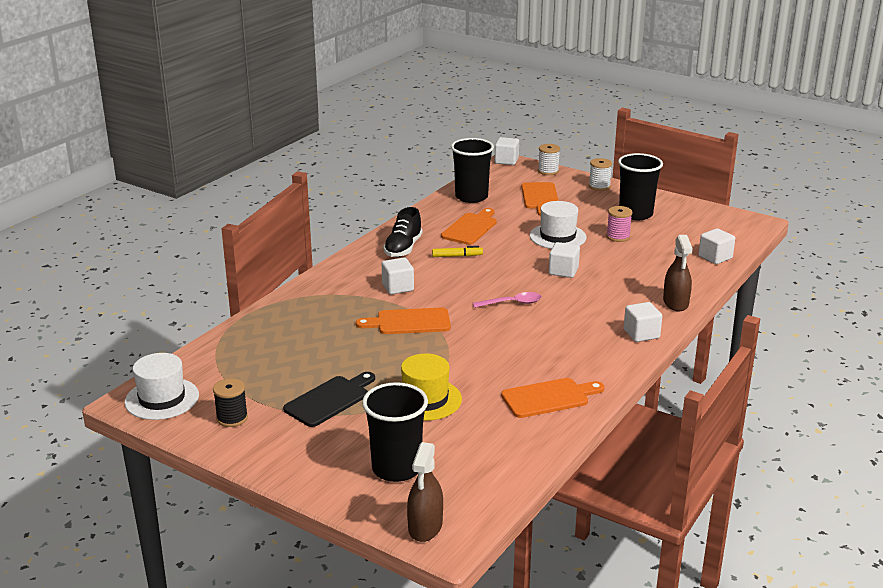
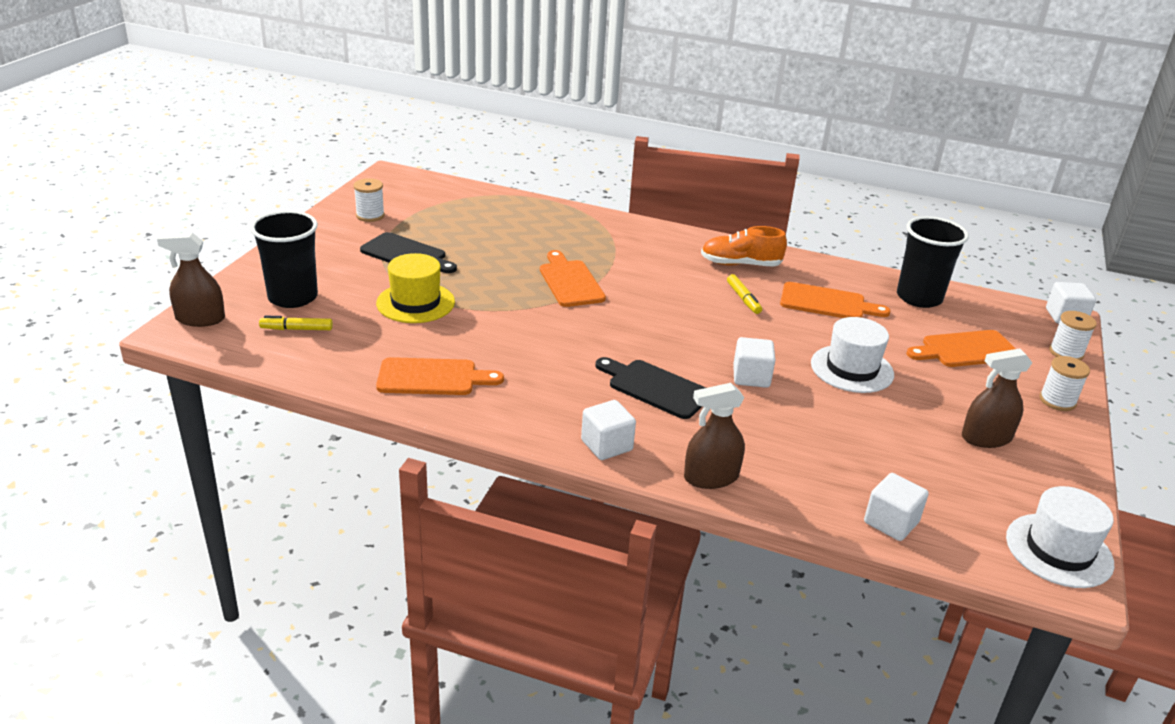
camera: 75 degrees right, 5 degrees up
(162, 399) = (396, 185): white hat -> white hat (1059, 550)
(232, 418) = (370, 215): black spool -> white spool
(398, 287) = (644, 269): white cube -> none
(403, 248) = (740, 264): black shoe -> orange shoe
(458, 466) = (297, 329): none -> yellow marker
(512, 303) = (644, 343): pink spoon -> none
(549, 398) = (432, 378): orange cutting board -> orange cutting board turned 60 degrees counterclockwise
(573, 307) = (655, 387): none -> black cutting board
(618, 237) = (891, 421): pink spool -> none
(635, 214) = (986, 438): black cup -> brown spray bottle

